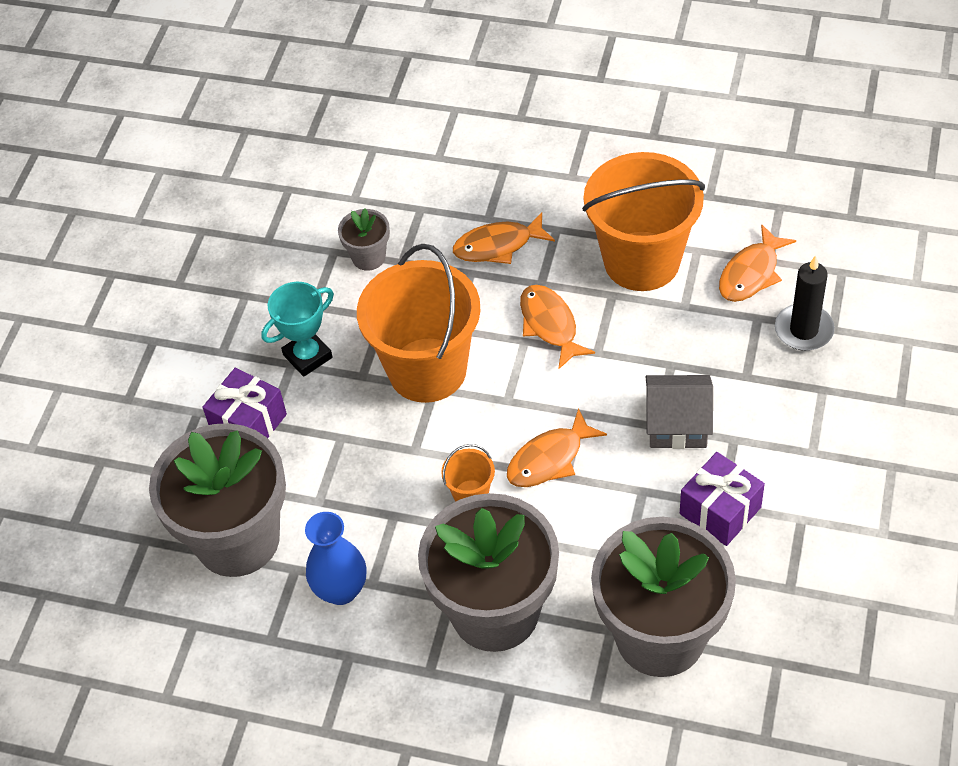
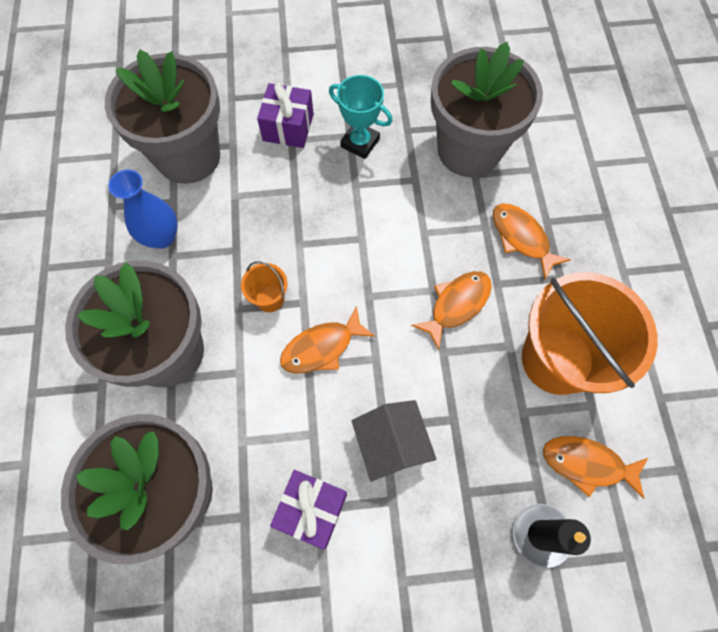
camera: 65 degrees right, 15 degrees up
(368, 257) = (469, 150): grey flower pot -> grey flower pot, size x2.27
(427, 370) = (377, 228): orange bucket -> none
(549, 459) = (322, 347): orange fish -> orange fish turned 60 degrees counterclockwise

